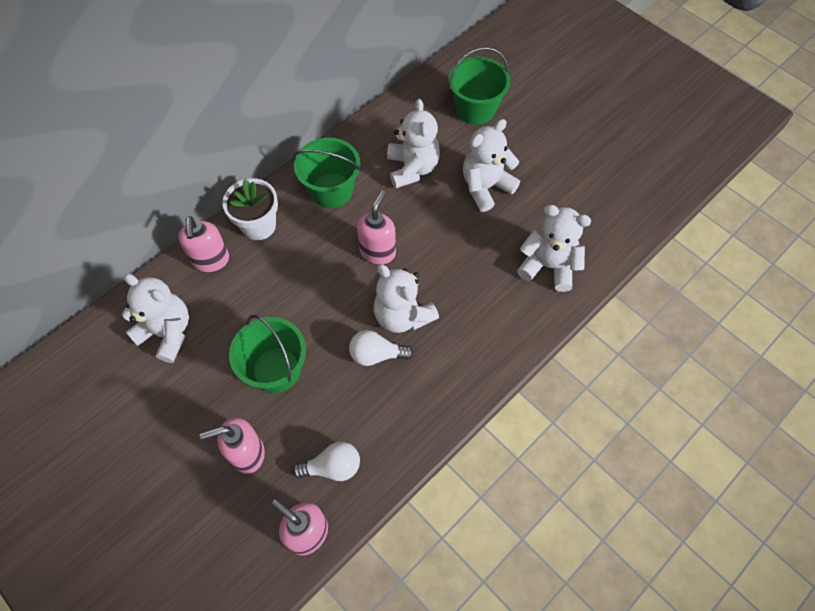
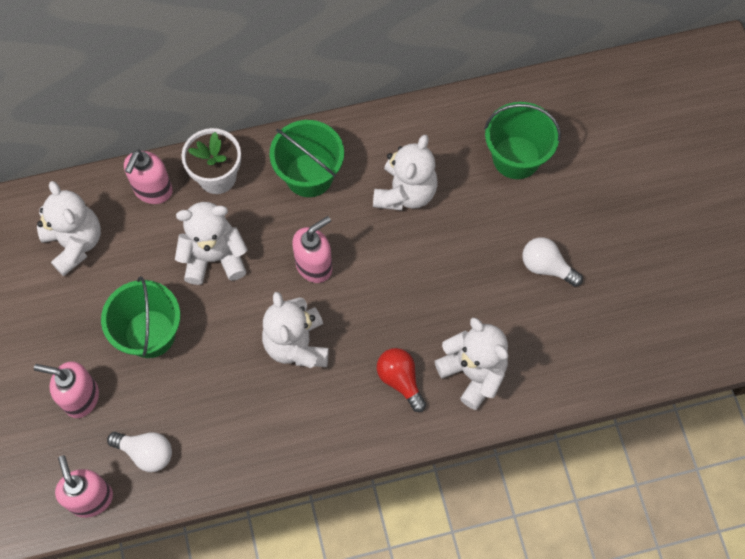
camera: 30 degrees right, 5 degrees up
(376, 354) = (248, 370): white light bulb -> white light bulb (546, 267)
(485, 187) = (467, 253): white teddy bear -> white teddy bear (214, 257)
(499, 299) = (400, 380): none -> red light bulb

